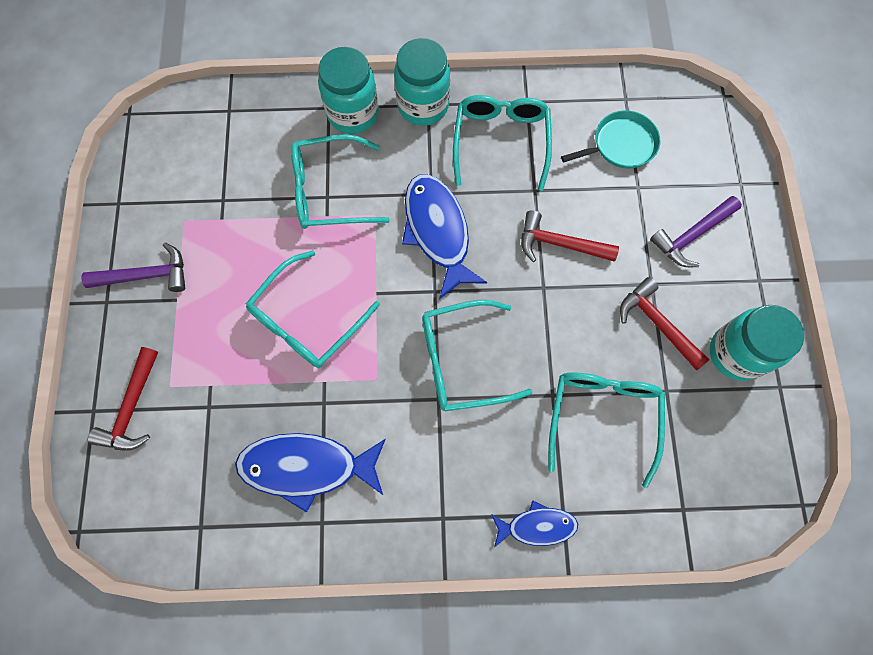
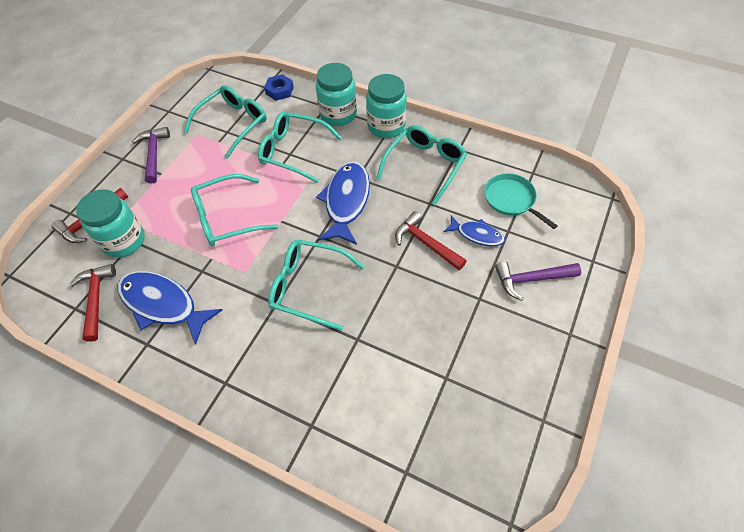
camera: 30 degrees right, 15 degrees down
(146, 275) = (154, 154): purple hammer -> purple hammer turned 120 degrees counterclockwise
(252, 108) = (279, 91): none -> blue nut
(537, 526) = (286, 423): blue fish -> blue fish (476, 235)
(602, 418) = (384, 372): turquoise glasses -> turquoise glasses (233, 124)
(621, 145) = (511, 199): turquoise pan -> turquoise pan turned 135 degrees counterclockwise
(657, 323) = (467, 327): red hammer -> red hammer (96, 299)
(736, 353) = (519, 377): turquoise jar -> turquoise jar (124, 241)

